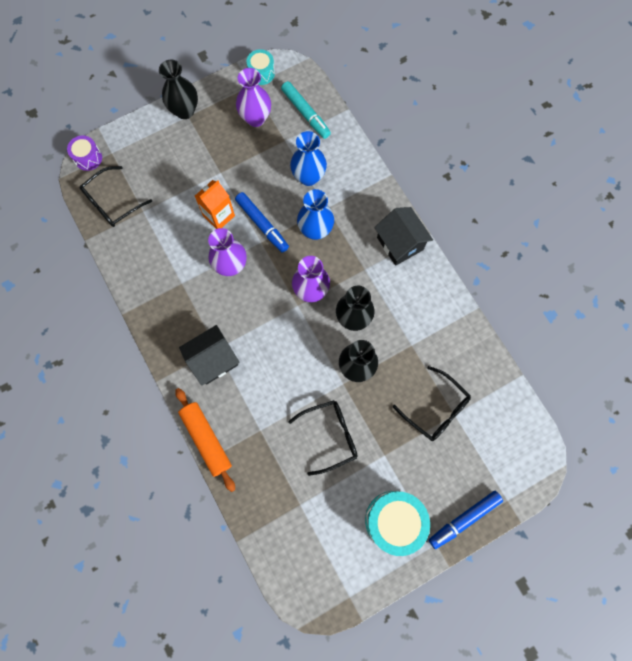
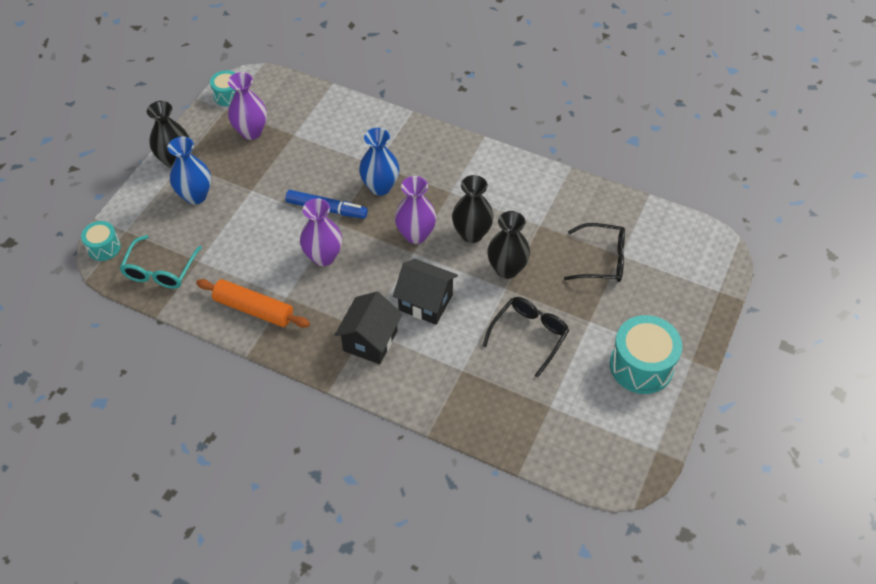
camera: 35 degrees left, 20 degrees down
(88, 158) = (104, 247): purple drum -> turquoise drum
(112, 203) = (160, 270): black glasses -> turquoise glasses
(206, 439) = (418, 409): orange rolling pin -> orange rolling pin (254, 309)
(219, 216) = (278, 224): orange carton -> none
(305, 113) = (296, 105): turquoise marker -> none
(308, 177) = (339, 150): blue vase -> blue vase (195, 195)
(400, 243) = (464, 156): black house -> black house (425, 302)
(464, 519) = (697, 327): blue marker -> none

